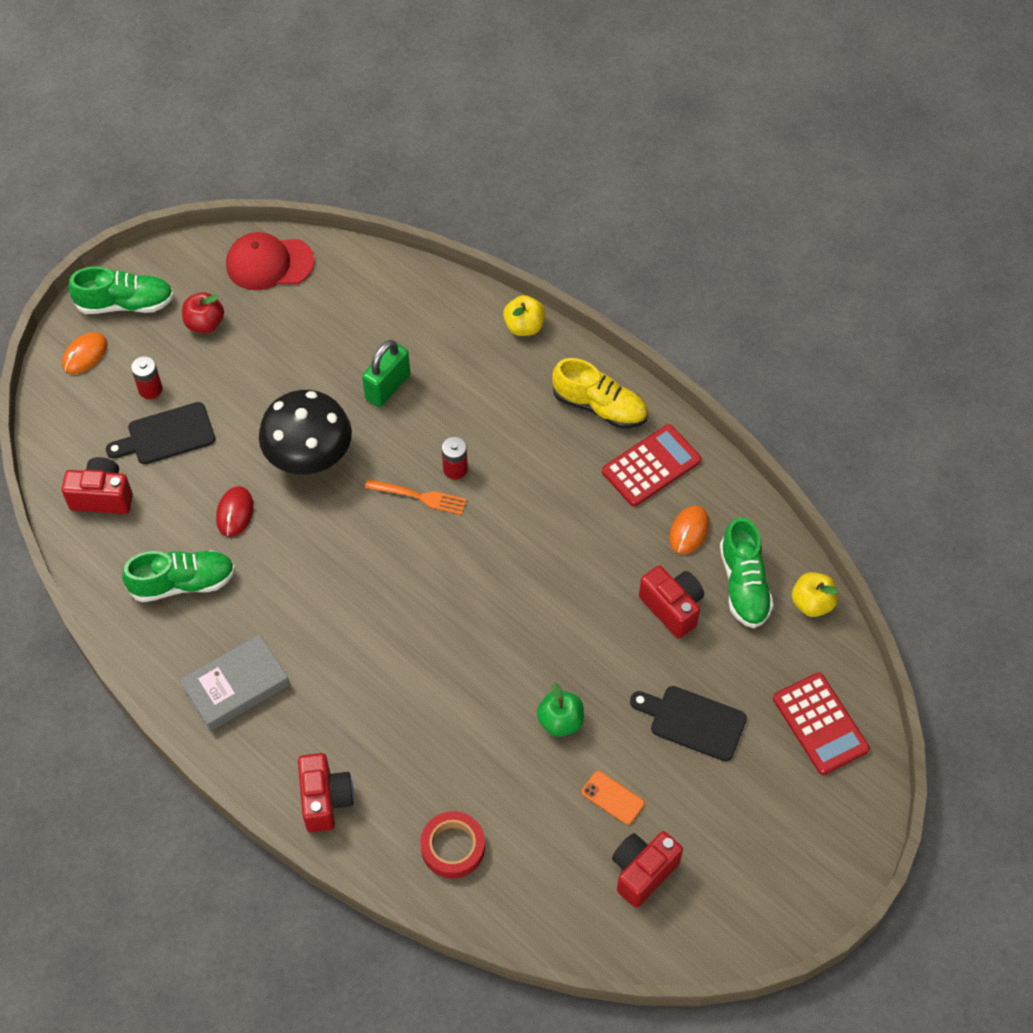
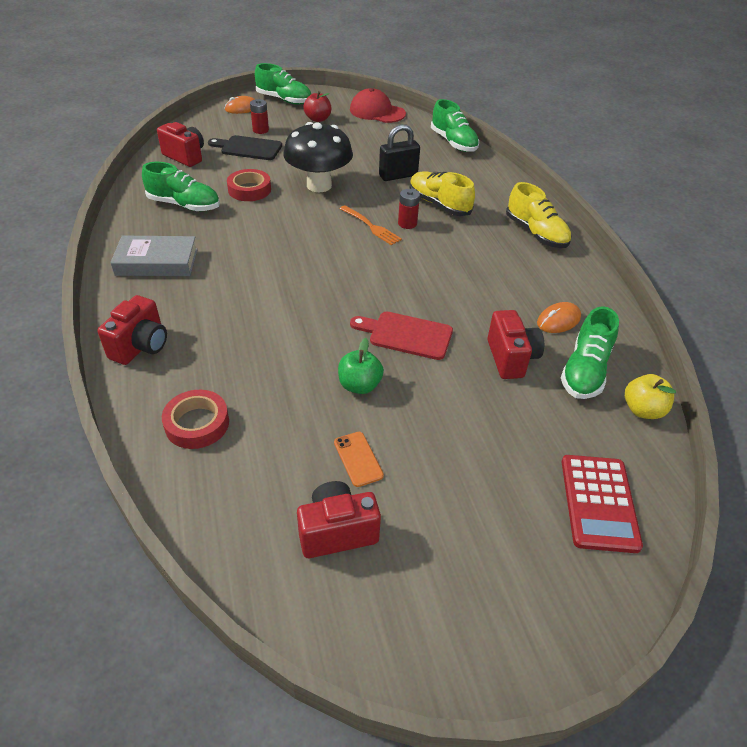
camera: 30 degrees right, 15 degrees down
(235, 513) = (249, 190): red mouse -> red tape
(387, 387) = (398, 175): green padlock -> black padlock
(410, 280) = (453, 142): none -> green shoe
(468, 415) = (439, 204): none -> yellow shoe
(524, 326) = (511, 182): yellow apple -> none
(561, 635) = (406, 335): none -> red cutting board
(651, 466) = (553, 275): red calculator -> none
(693, 722) = (473, 440): black cutting board -> none

